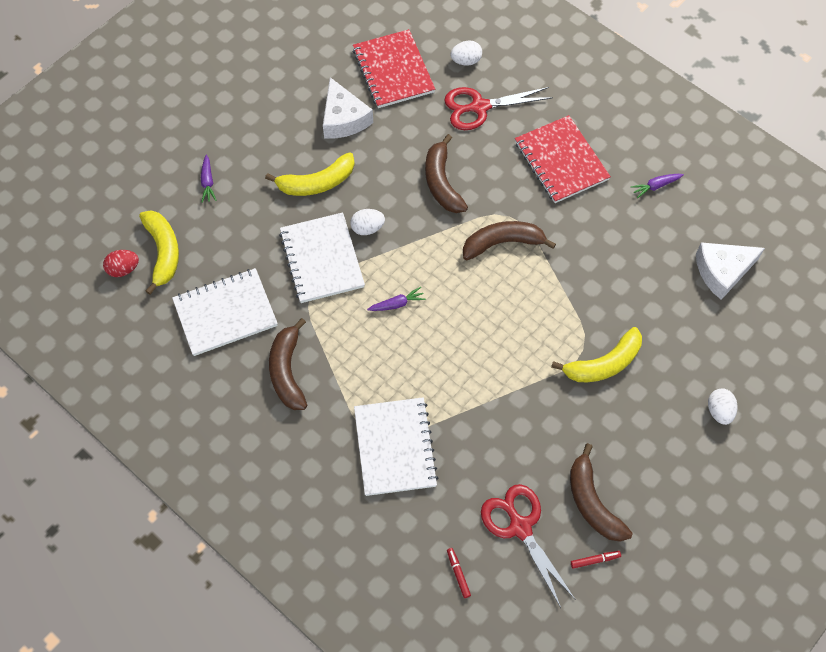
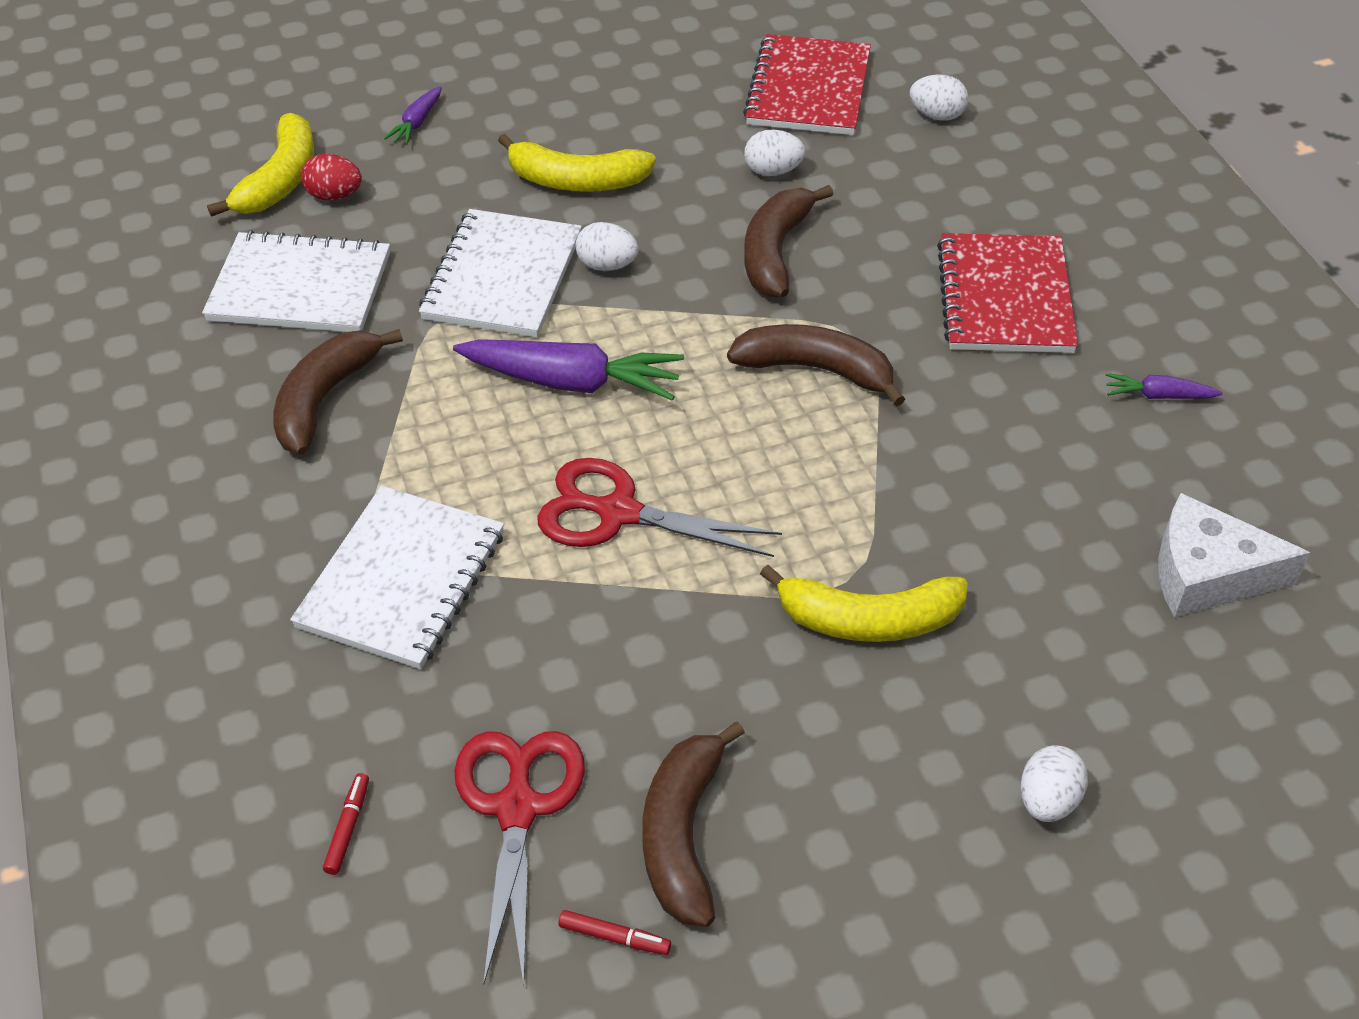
camera: 30 degrees right, 15 degrees down
(123, 269) = (208, 179): red egg -> red egg (334, 195)
(343, 119) = (682, 119): white cheese -> none
(397, 304) = (572, 382): purple carrot -> purple carrot, size x2.06
(409, 132) = (773, 171): none -> white egg
(479, 107) = (915, 179): red scissors -> red scissors (618, 512)

